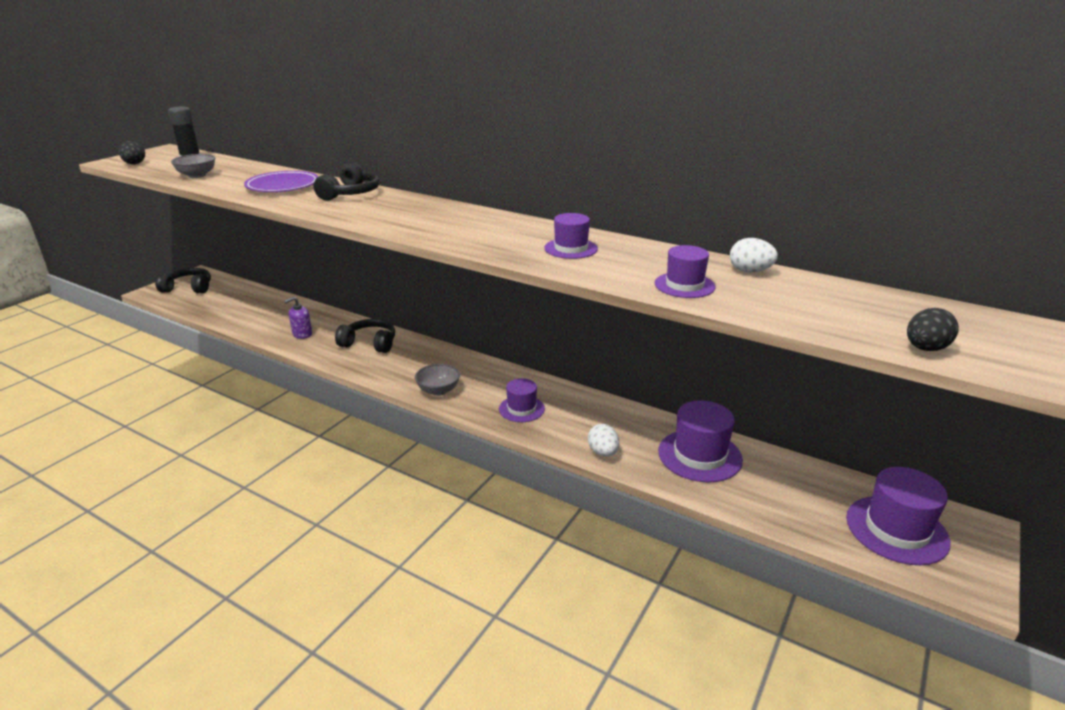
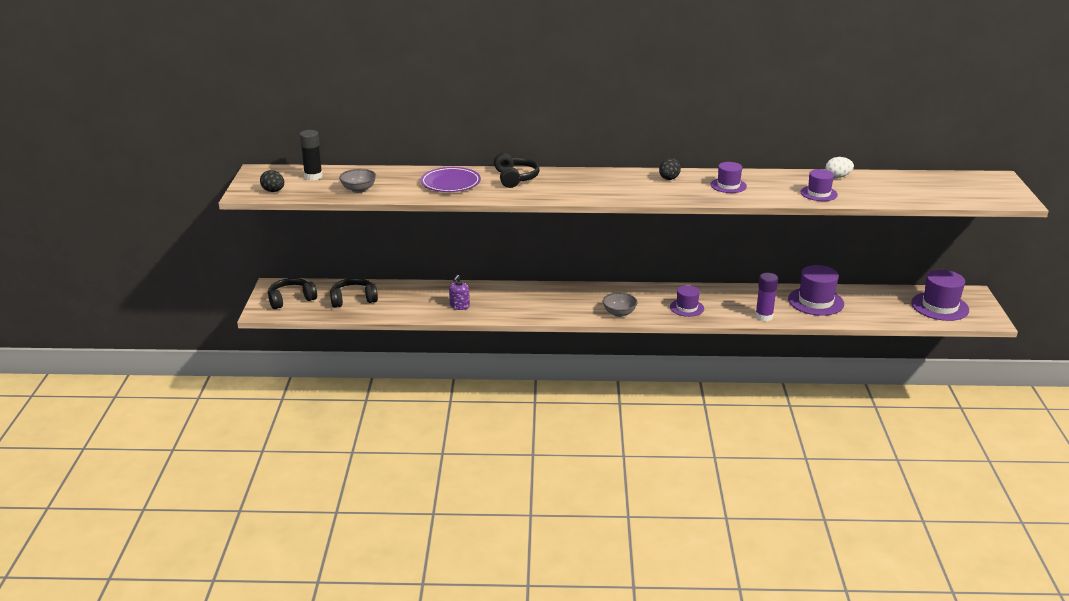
camera: 30 degrees left, 0 degrees up
(369, 343) = (522, 298): black headphones -> black headphones (353, 299)
(603, 452) = (764, 316): white egg -> purple glue stick
(925, 349) = (956, 199): black egg -> black egg (669, 179)

